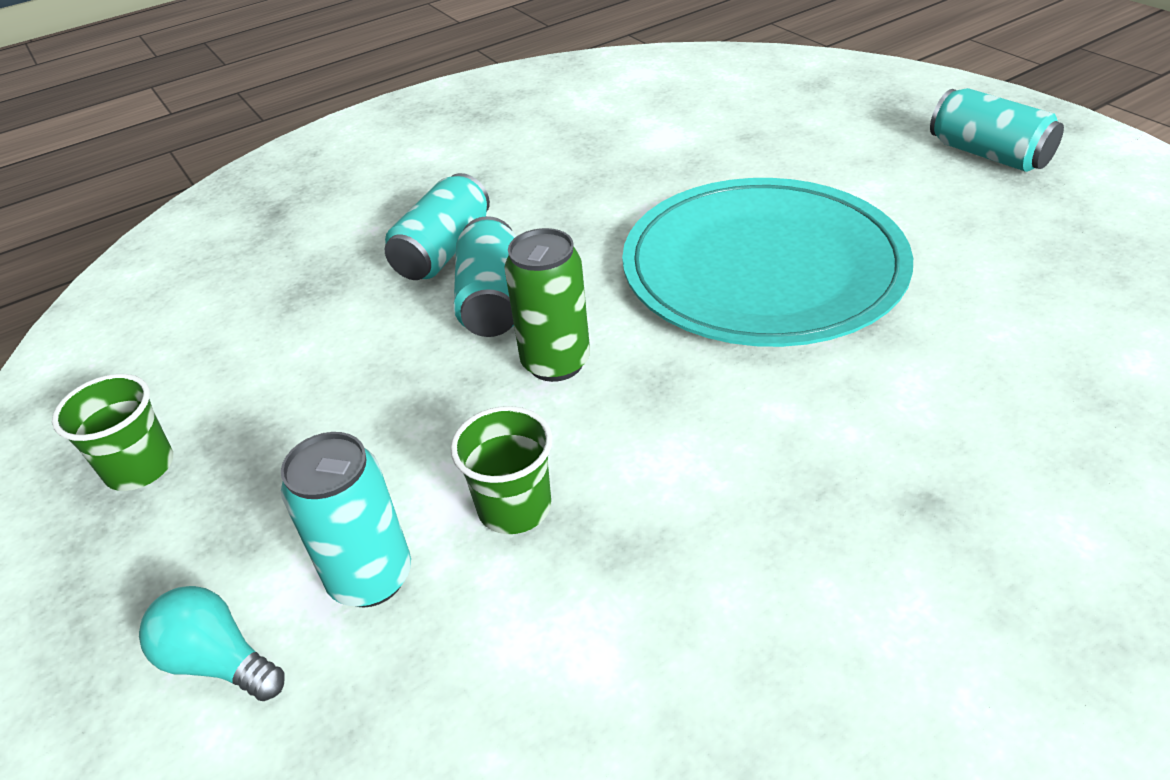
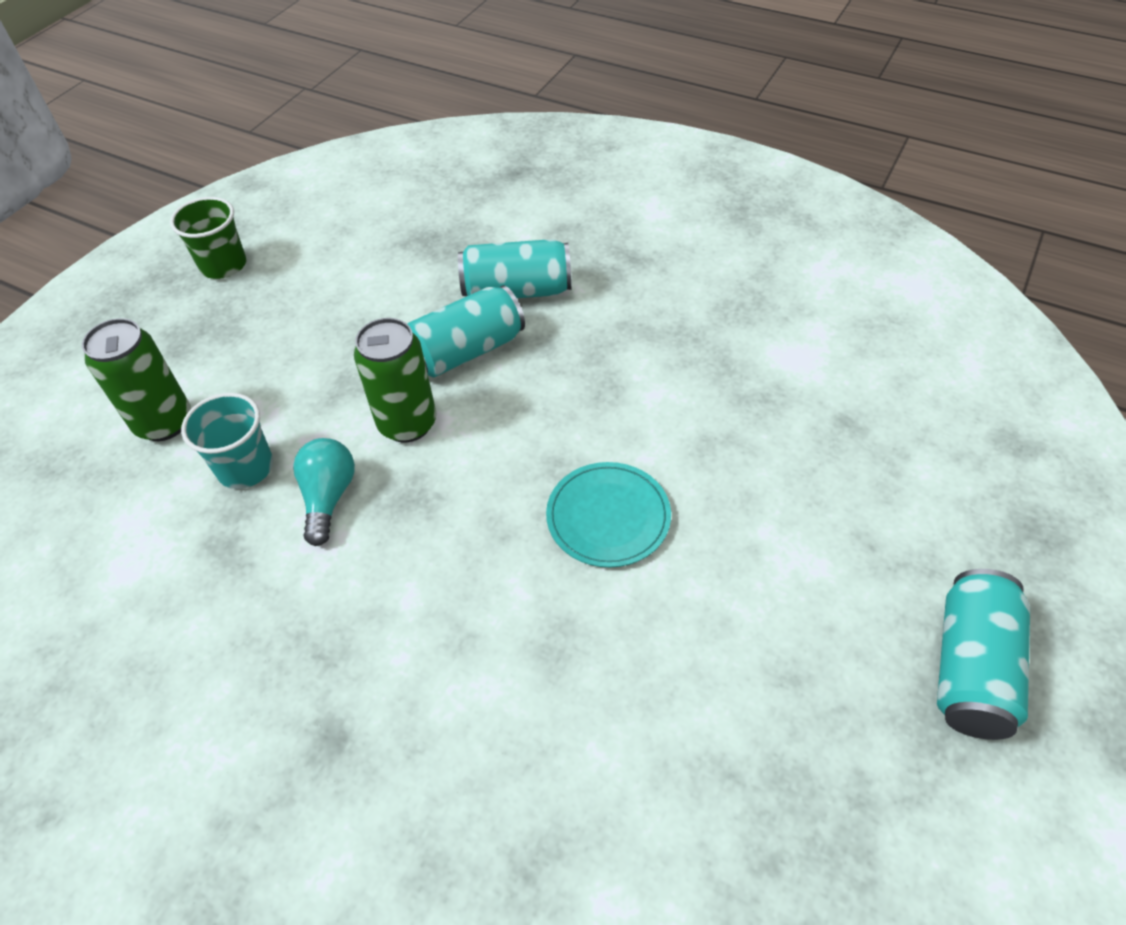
camera: 60 degrees right, 10 degrees up
(218, 661) = (88, 387): turquoise light bulb -> turquoise light bulb (328, 497)
(371, 578) = (164, 423): turquoise can -> green can
(514, 507) = (245, 468): green cup -> turquoise cup
(763, 268) = (608, 517): turquoise plate -> turquoise plate, size x0.43

